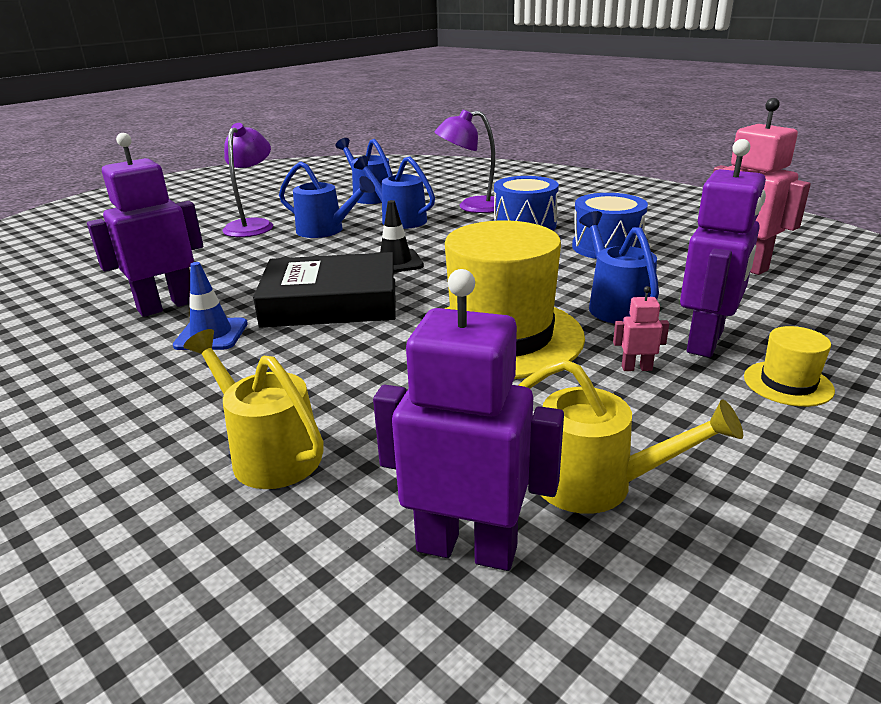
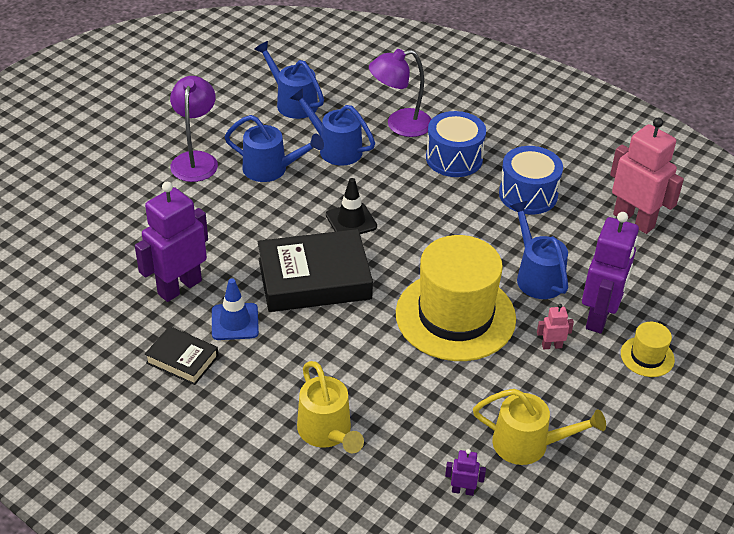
camera: 10 degrees left, 15 degrees up
(119, 366) = (182, 359): none -> black book
(268, 452) = (328, 433): yellow watering can -> yellow watering can turned 150 degrees counterclockwise
(467, 548) = (462, 490): purple robot -> purple robot, size x0.43

